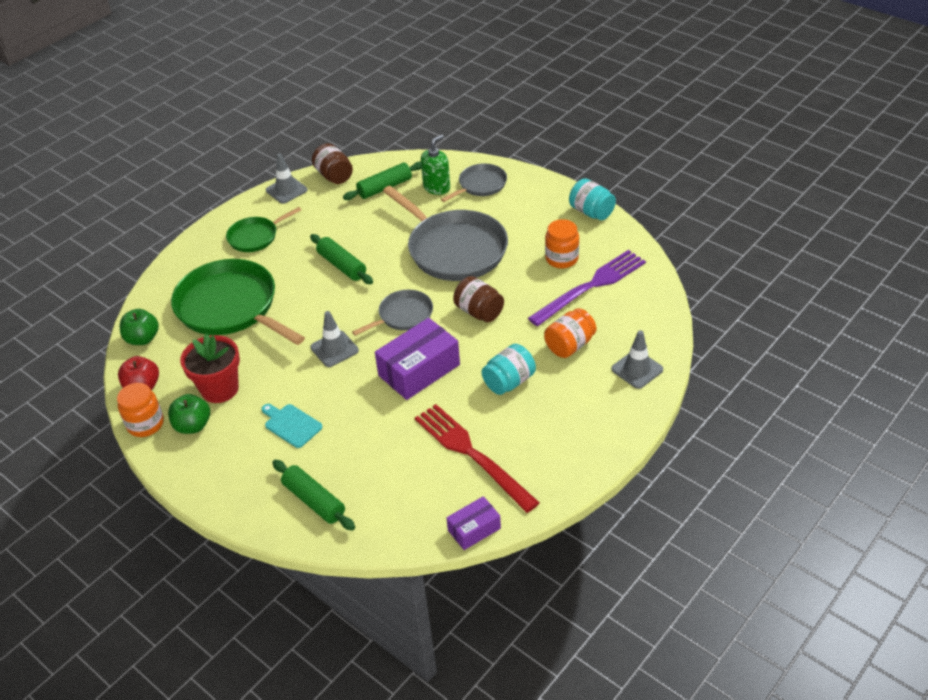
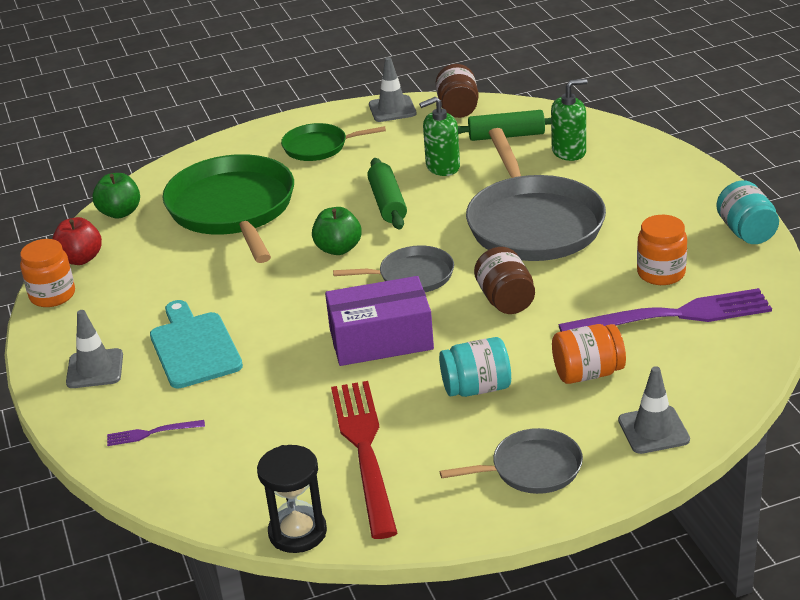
camera: 30 degrees right, 10 degrees down
(193, 426) = (96, 313): green apple -> green apple (338, 249)
(220, 389) = (153, 286): red flower pot -> none
(291, 424) = (194, 347): turquoise cutting board -> turquoise cutting board, size x1.54
(314, 501) = (151, 433): green rolling pin -> purple fork
(334, 349) = (305, 286): grey traffic cone -> grey traffic cone (95, 369)
(359, 225) = (442, 167): none -> green soap dispenser
(474, 529) = (297, 532): purple box -> black hourglass
(480, 185) = (625, 163): grey pan -> grey pan (531, 468)

